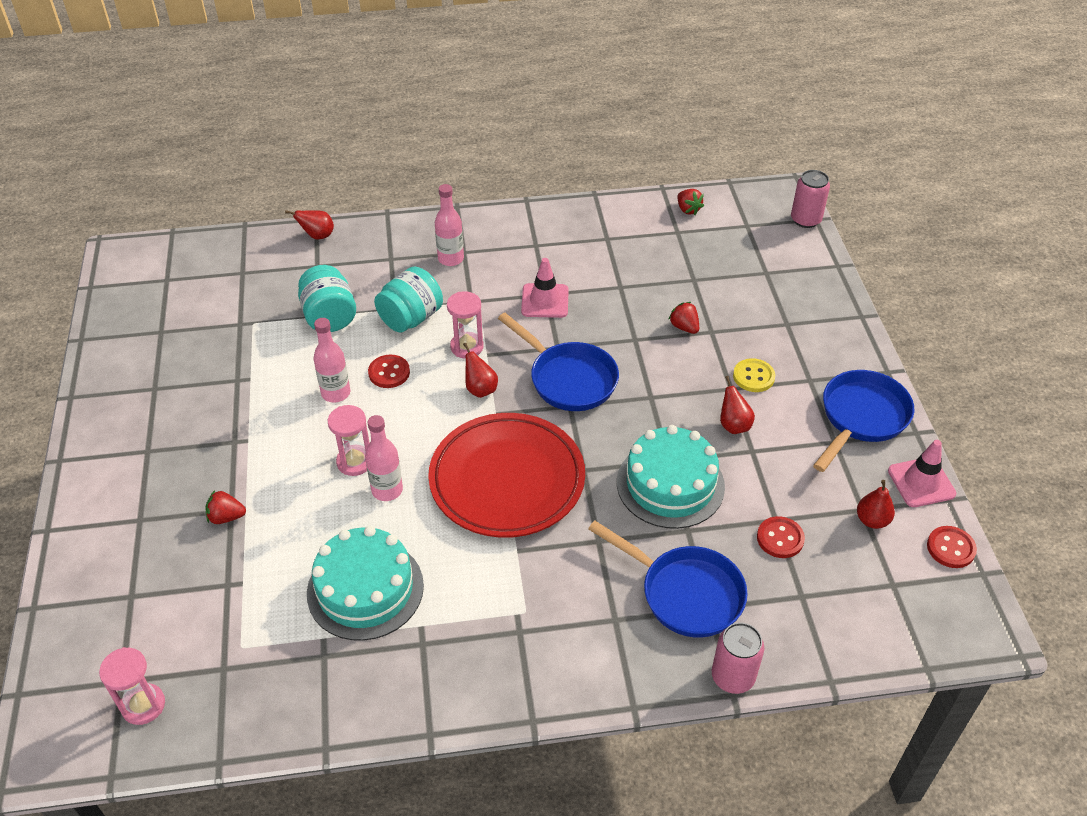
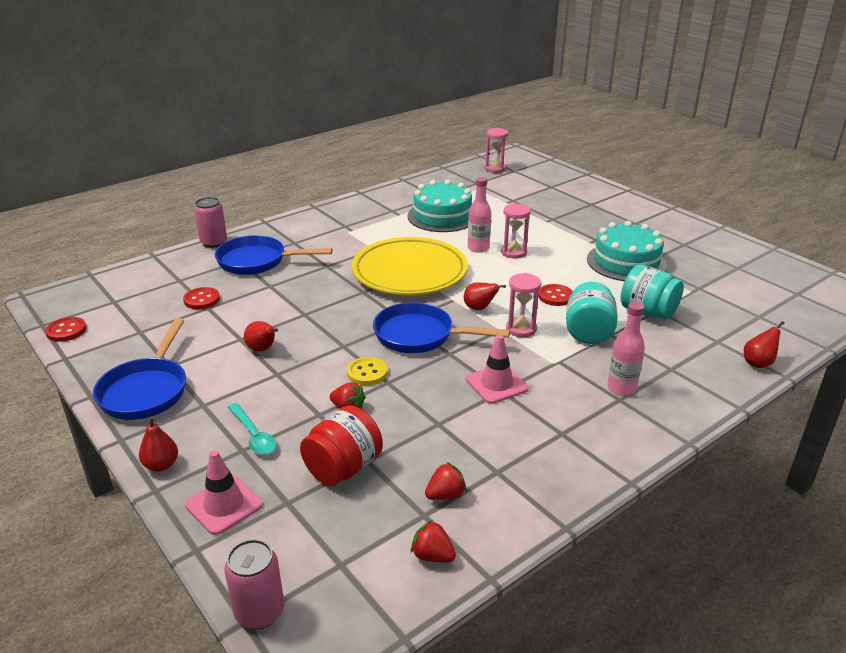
camera: 150 degrees right, 15 degrees down
(226, 517) = (550, 216): red strawberry -> red strawberry (445, 495)
(336, 393) = (573, 276): pink bottle -> none
(507, 480) = (409, 272): red plate -> yellow plate
(670, 484) = (295, 302): turquoise cake -> turquoise cake (626, 262)
(714, 281) = (343, 468): none -> red jar
(753, 377) = (259, 389): yellow button -> yellow button (367, 372)
(773, 332) = (254, 435): none -> turquoise spoon
(872, 520) = (131, 328): red pear -> red pear (161, 465)
(921, 482) = (88, 362): pink traffic cone -> pink traffic cone (224, 505)

